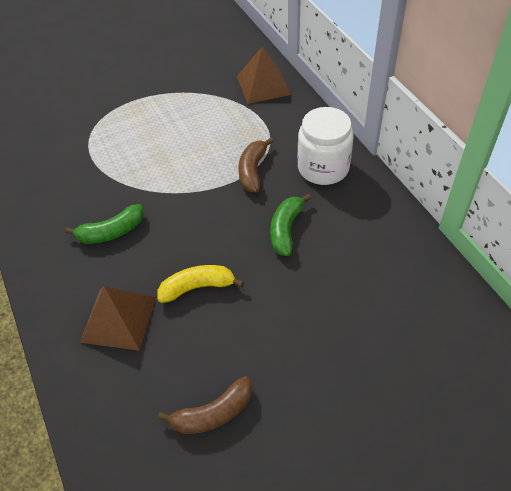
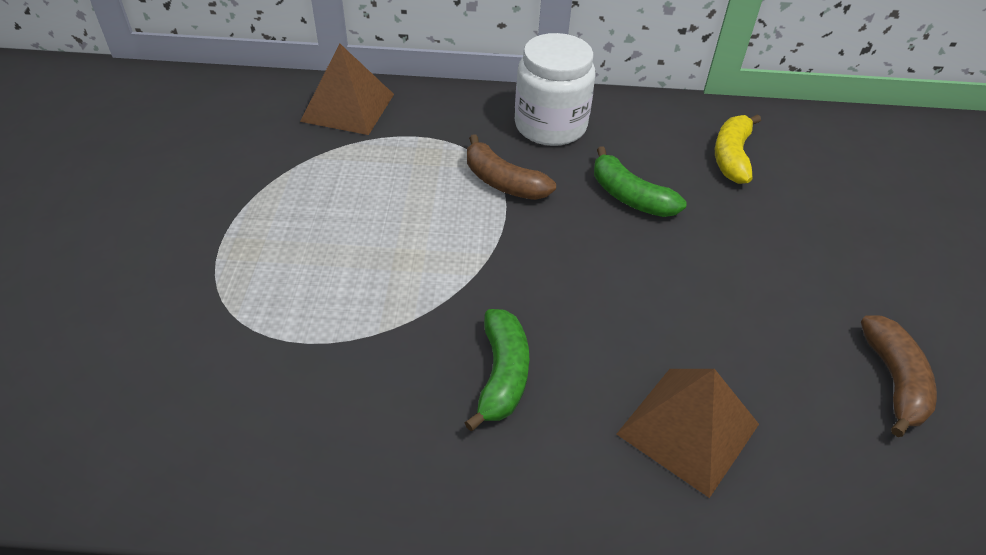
camera: 65 degrees left, 5 degrees down
(197, 287) = (676, 316): yellow banana -> yellow banana (731, 157)

